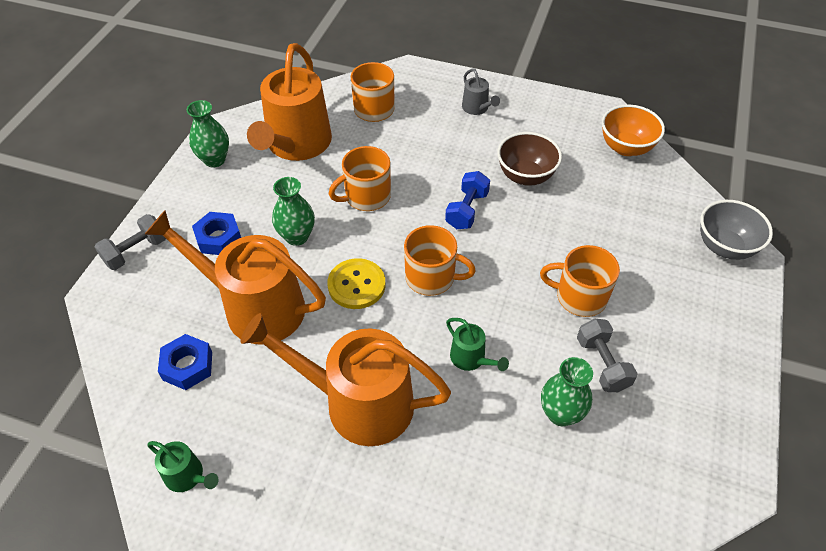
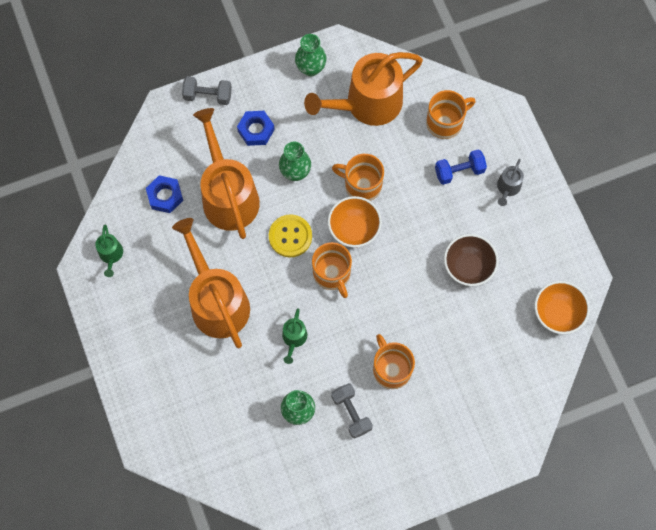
camera: 50 degrees right, 20 degrees up
(404, 231) = (354, 230): none -> orange bowl
(467, 210) = (404, 253): blue dumbbell -> blue dumbbell (459, 171)
(602, 364) = (351, 413): grey dumbbell -> grey dumbbell turned 60 degrees counterclockwise
(724, 247) = (512, 432): grey bowl -> none

